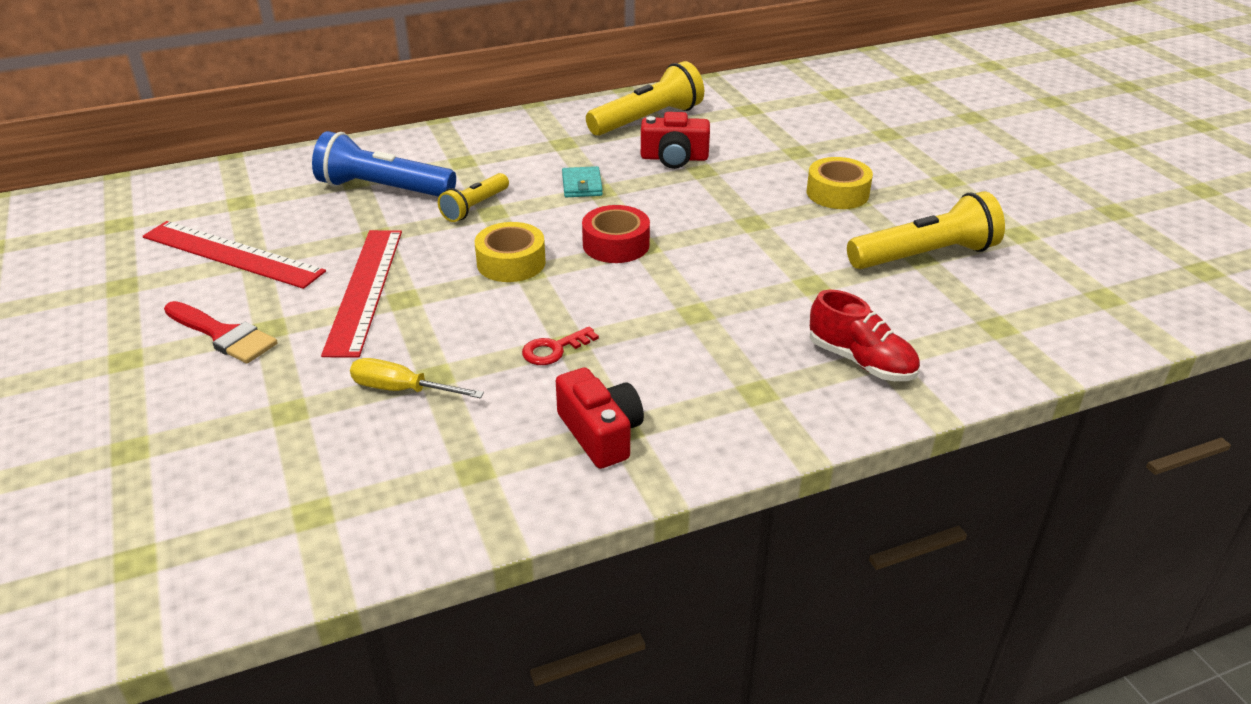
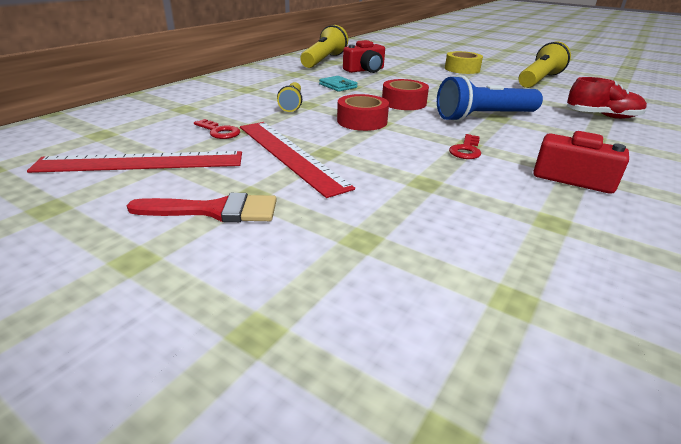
camera: 35 degrees left, 5 degrees down
(343, 232) = (219, 131): none -> red key
(383, 189) = (213, 108): blue flashlight -> blue flashlight (484, 117)
(402, 390) = (419, 197): yellow screwdriver -> none
(511, 262) = (362, 121): yellow tape -> red tape

